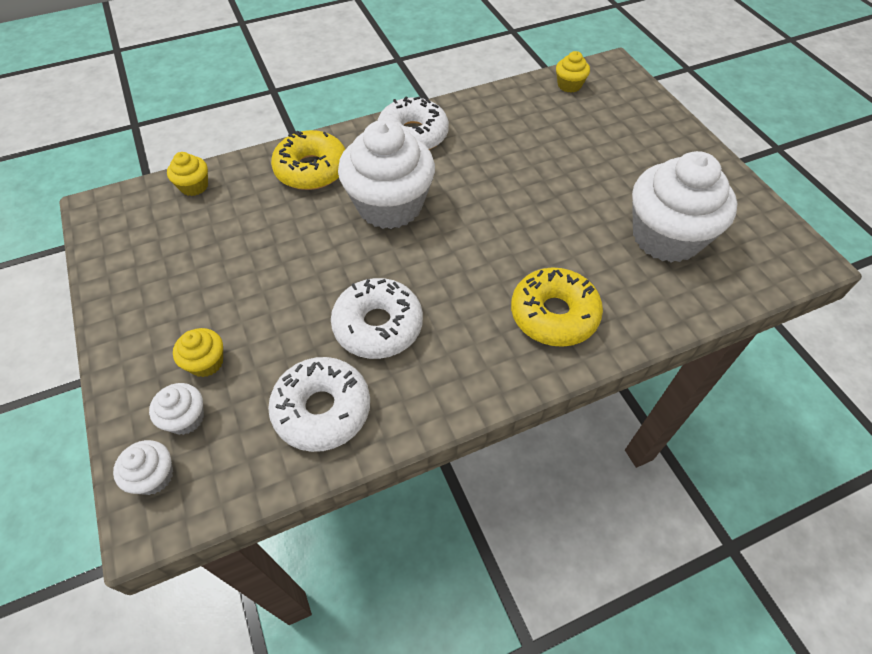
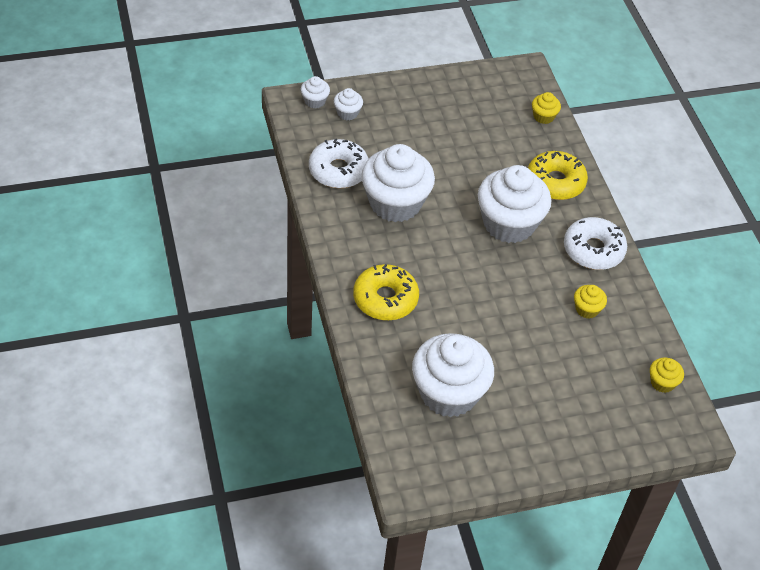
camera: 95 degrees right, 5 degrees down
(206, 362) = (384, 121): yellow cupcake -> yellow cupcake (587, 309)
(378, 326) = (395, 203): white donut -> white cupcake

